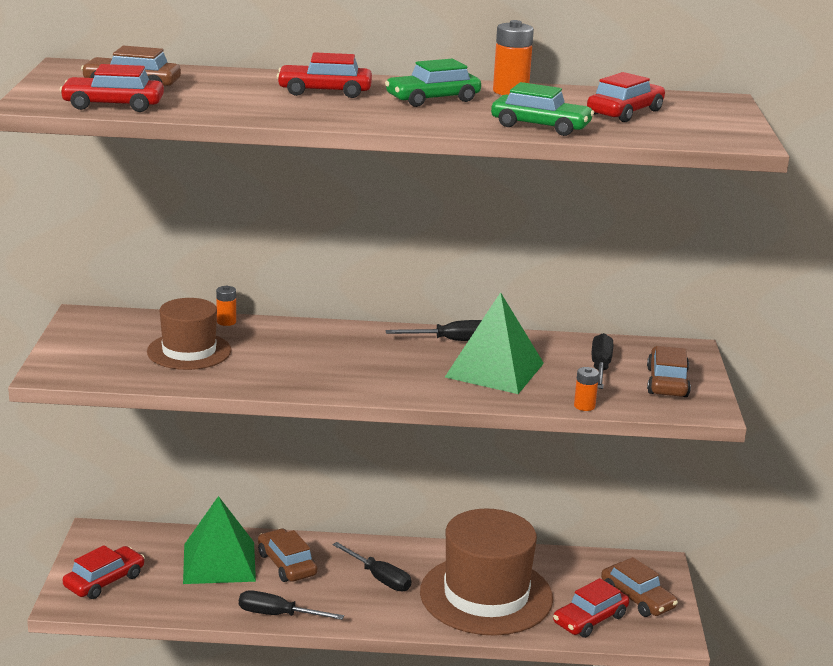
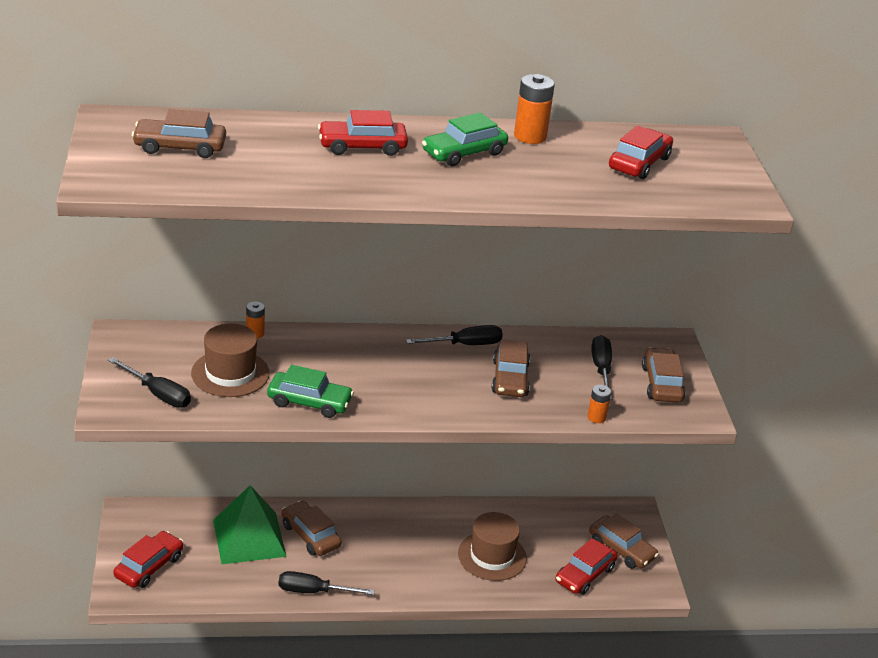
camera: 10 degrees left, 10 degrees up
(113, 105) = (173, 181): red car -> none
(379, 578) = (395, 544): black screwdriver -> black screwdriver (158, 394)
(486, 595) = (492, 556): brown hat -> brown hat, size x0.59
(494, 370) = (510, 378): green pyramid -> brown car
(540, 126) = (571, 190): green car -> green car (309, 402)

